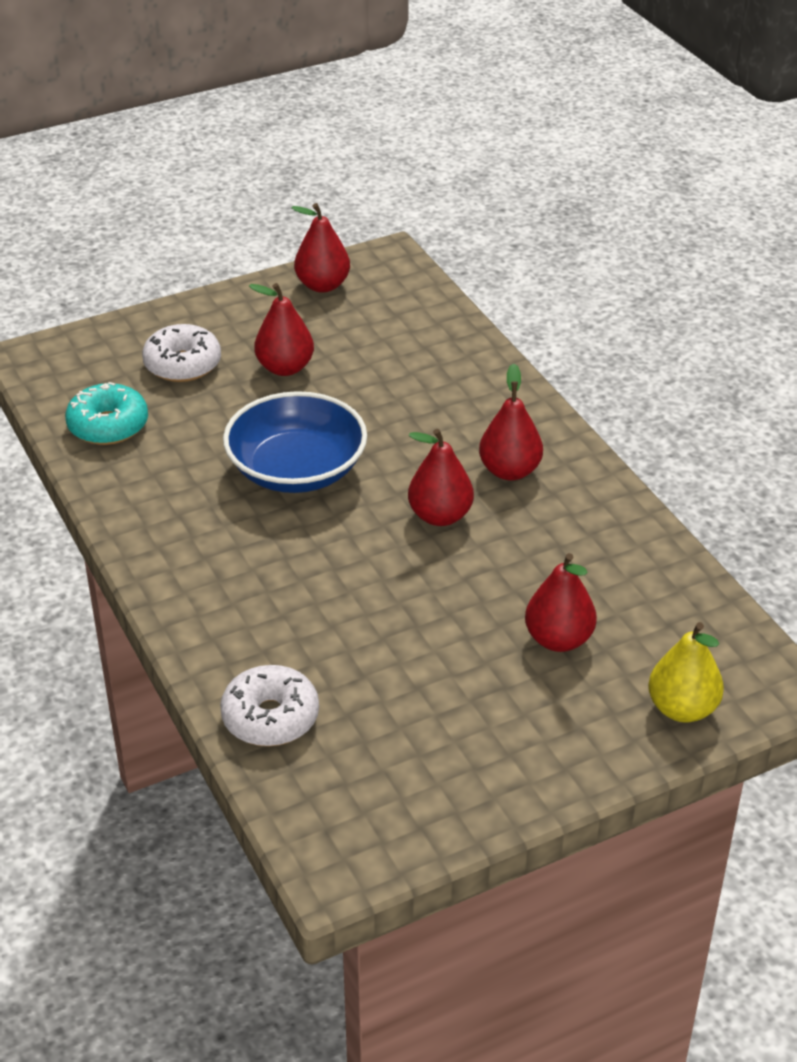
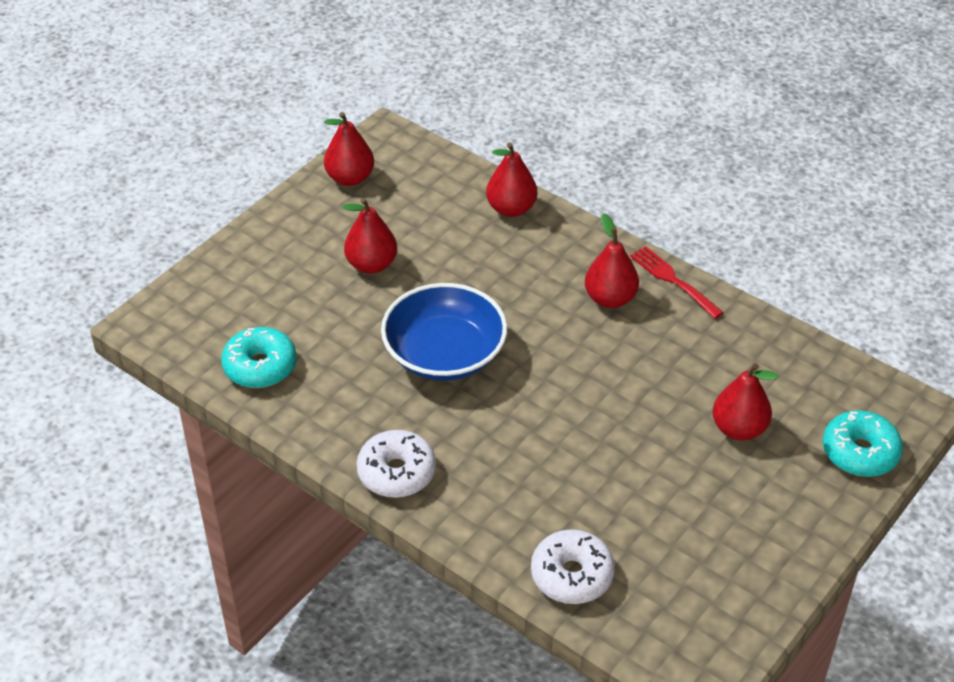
camera: 25 degrees left, 5 degrees up
(182, 364) = (283, 289): white donut -> white donut (396, 472)
(440, 516) = (583, 356): red pear -> red pear (511, 208)
(593, 474) = (673, 280): none -> red fork
(682, 708) = (860, 452): yellow pear -> turquoise donut

